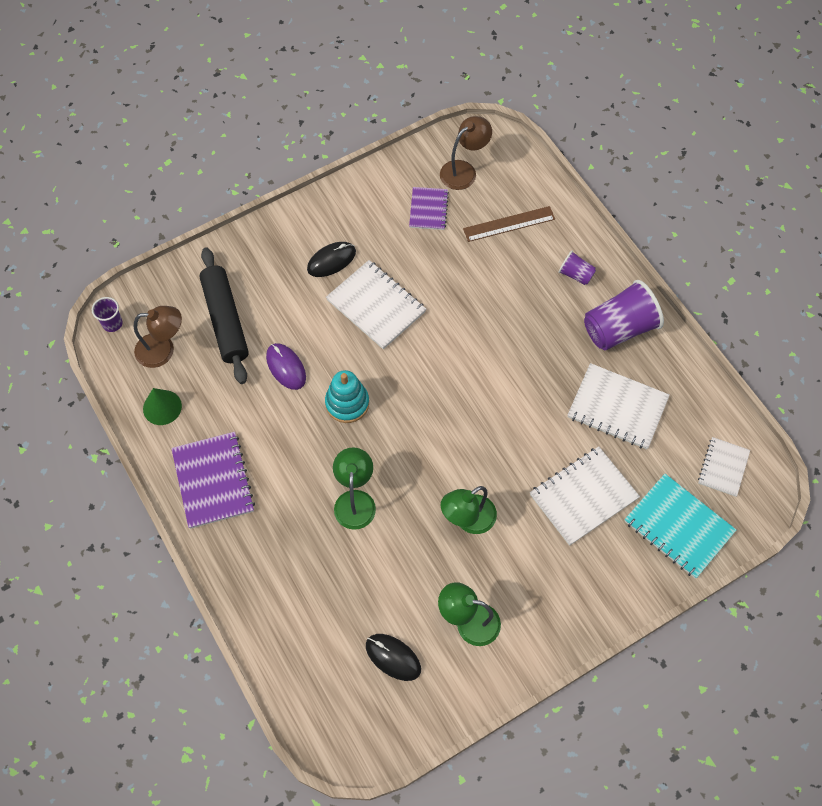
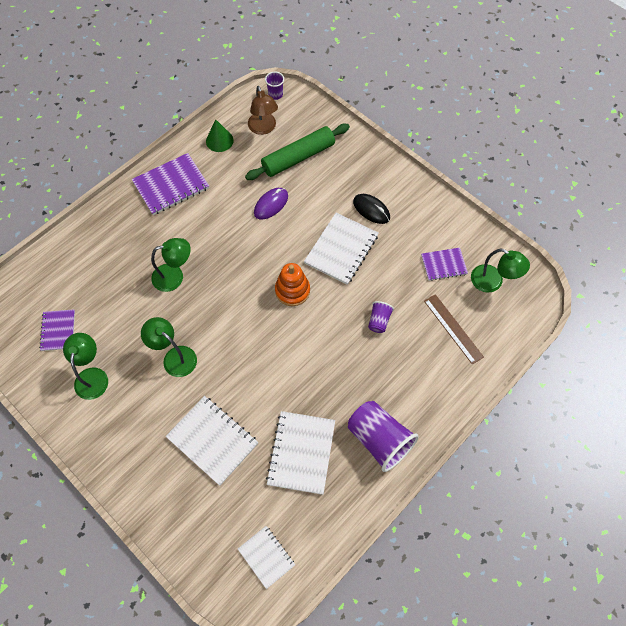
camera: 75 degrees right, 0 degrees up
(225, 320) = (298, 157): black rolling pin -> green rolling pin
(347, 403) = (252, 251): turquoise stacking toy -> none
(393, 657) = (58, 330): black mouse -> purple notebook
(415, 371) = (292, 290): none -> orange stacking toy
(464, 170) = (493, 282): brown lamp -> green lamp
(575, 274) = (422, 393): purple cup -> purple cup (379, 321)
(678, 527) = (201, 525): turquoise notebook -> none
(723, 467) = (266, 557): white notebook -> white notebook turned 45 degrees clockwise

